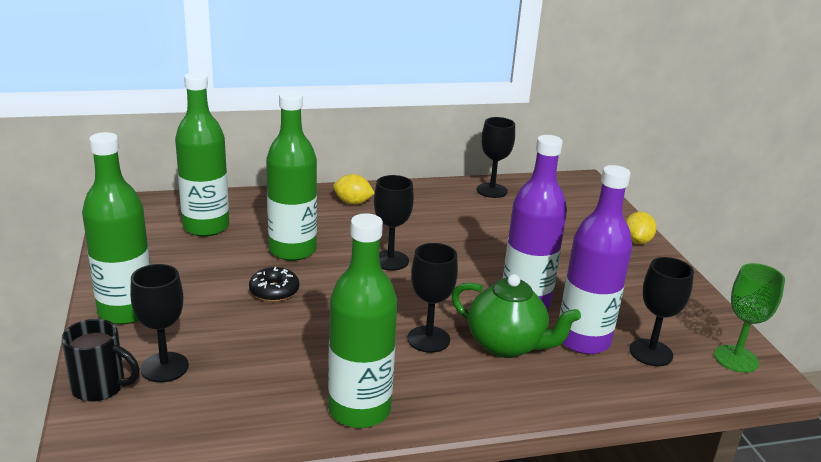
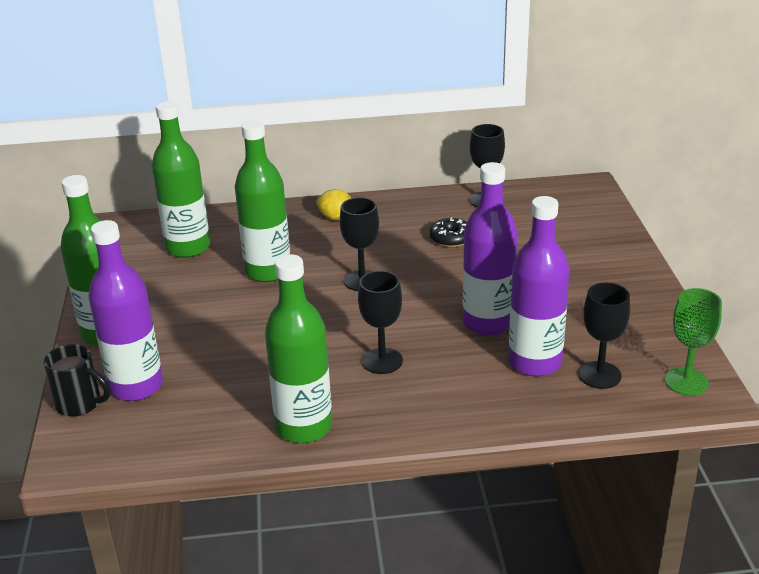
camera: 10 degrees right, 5 degrees up
(164, 367) = (136, 386): black goblet -> purple bottle
(274, 291) = (244, 313): black donut -> black donut (451, 239)
(507, 345) = (457, 367): green teapot -> none
(636, 241) = (625, 256): yellow lemon -> none

